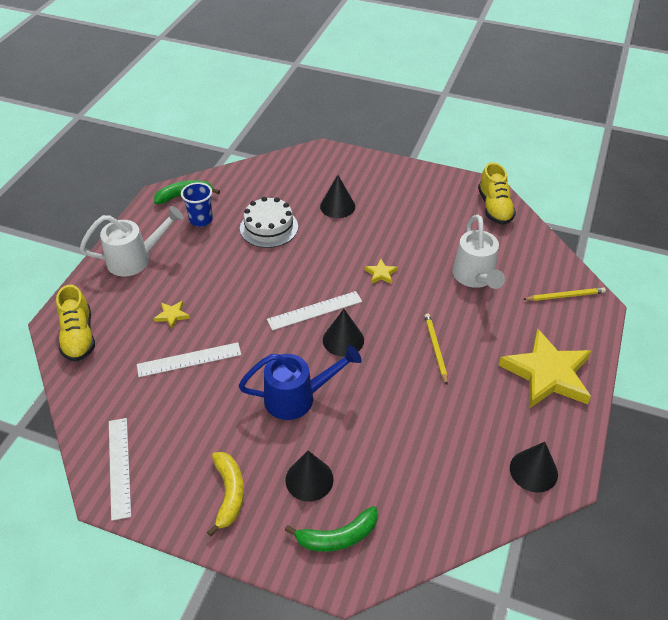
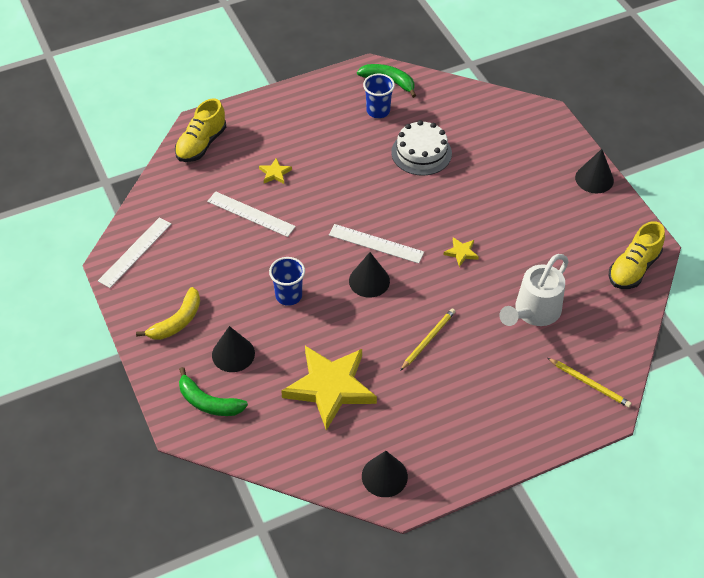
camera: 45 degrees right, 5 degrees up
(135, 259) = (297, 111): white watering can -> none
(297, 398) = (288, 296): blue watering can -> blue cup
(337, 206) = (497, 172): black cone -> black cone (594, 179)
(547, 373) = (488, 425): yellow star -> yellow star (330, 387)

